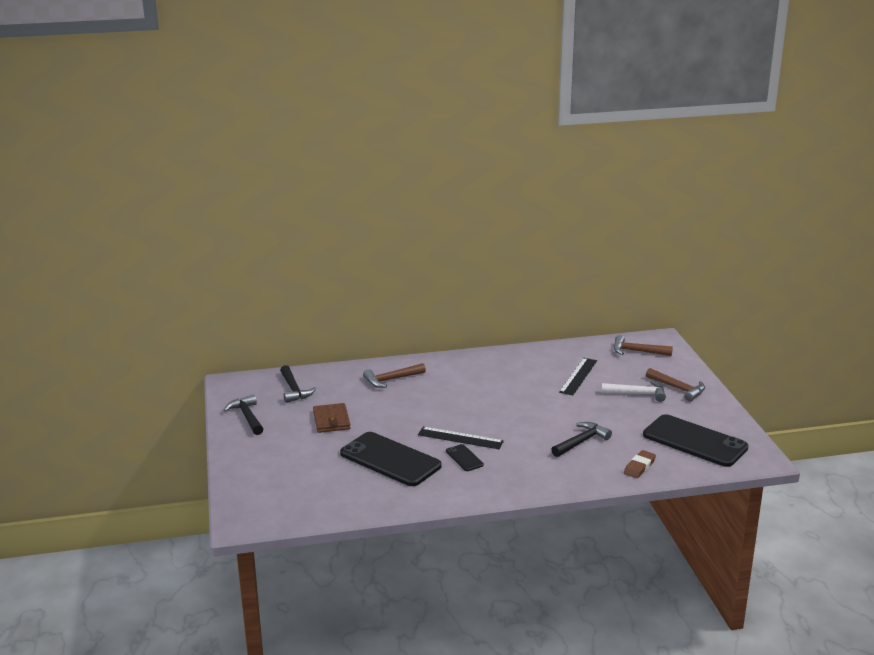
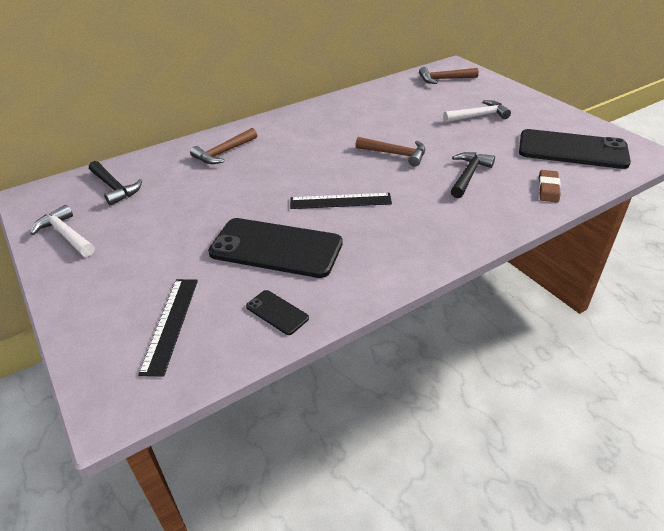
camera: 20 degrees left, 15 degrees up
(247, 417) = (66, 235): black hammer -> white hammer
(331, 420) = (177, 215): brown wallet -> none
(464, 458) = (361, 224): black phone -> black phone (277, 312)
(578, 376) = (411, 111): black ruler -> black ruler (170, 324)
(678, 388) = (509, 104): brown hammer -> brown hammer (395, 154)

